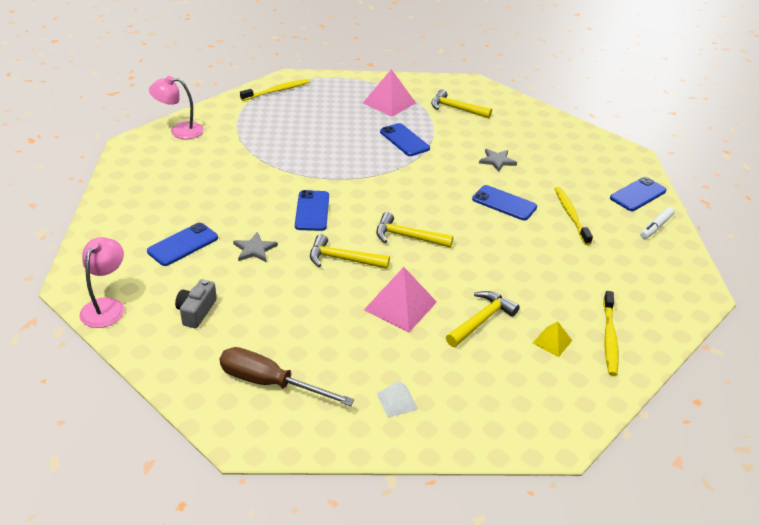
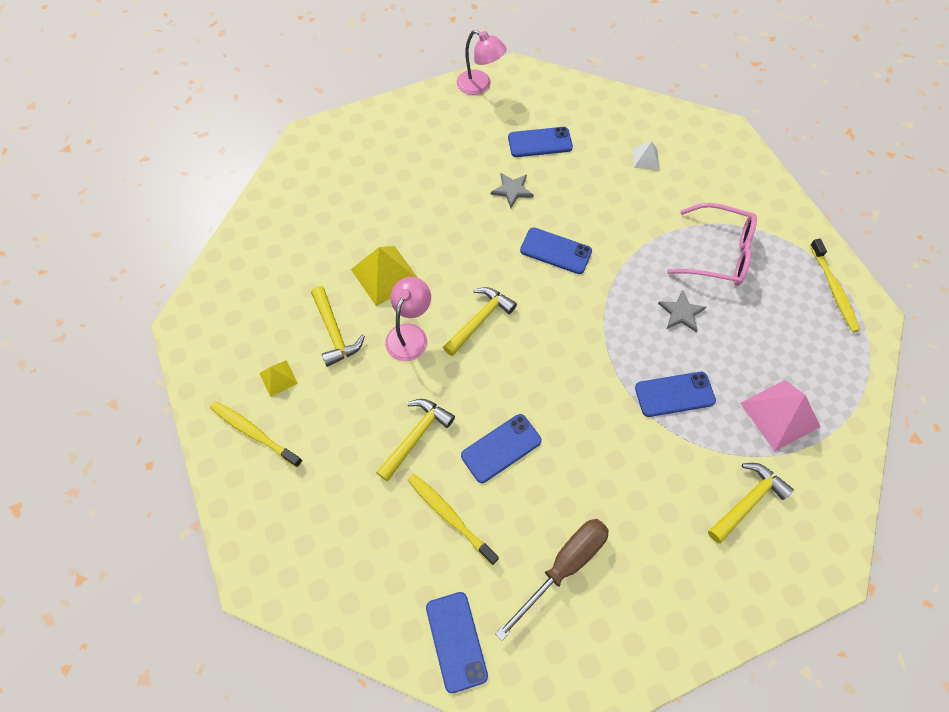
camera: 115 degrees right, 25 degrees up
(180, 131) = (747, 174): pink lamp -> pink lamp (410, 334)
(183, 244) = (540, 142): blue phone -> blue phone turned 75 degrees counterclockwise
(196, 311) = (448, 136): grey camera -> none
(270, 135) = (718, 253): none -> pink glasses
(270, 383) = (348, 162): brown screwdriver -> brown screwdriver (563, 566)
(343, 259) = (469, 253): yellow hammer -> yellow hammer (416, 436)
(397, 401) = (285, 233): white pyramid -> white pyramid (645, 158)
(400, 306) = (385, 275): pink pyramid -> yellow pyramid
(497, 161) = (594, 488): grey star -> grey star (681, 313)
(570, 215) = (449, 516): yellow toothbrush -> yellow toothbrush turned 150 degrees counterclockwise
(655, 227) = (383, 614): white marker -> none

